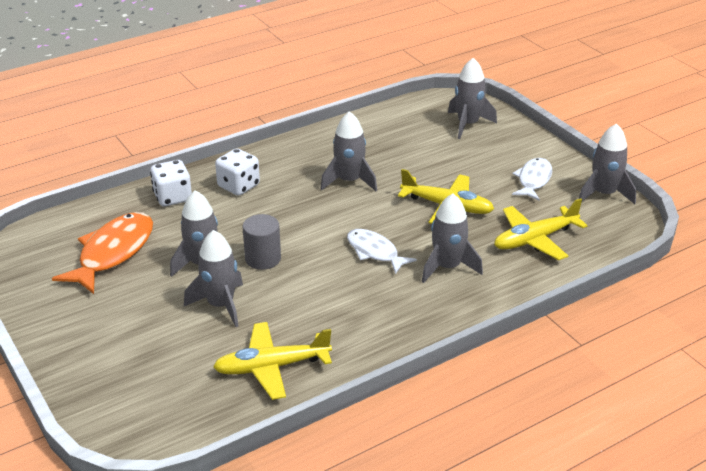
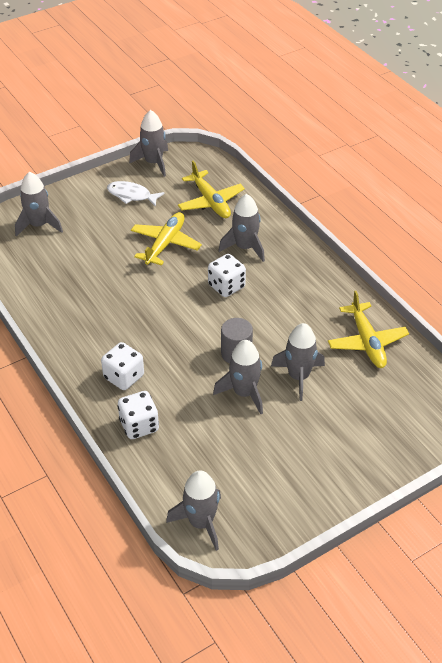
camera: 90 degrees left, 10 degrees up
(113, 253) = (228, 461): orange fish -> none
(349, 181) = (122, 301): grey rocket -> grey rocket (201, 522)
(374, 252) = (226, 286): white fish -> white dice

